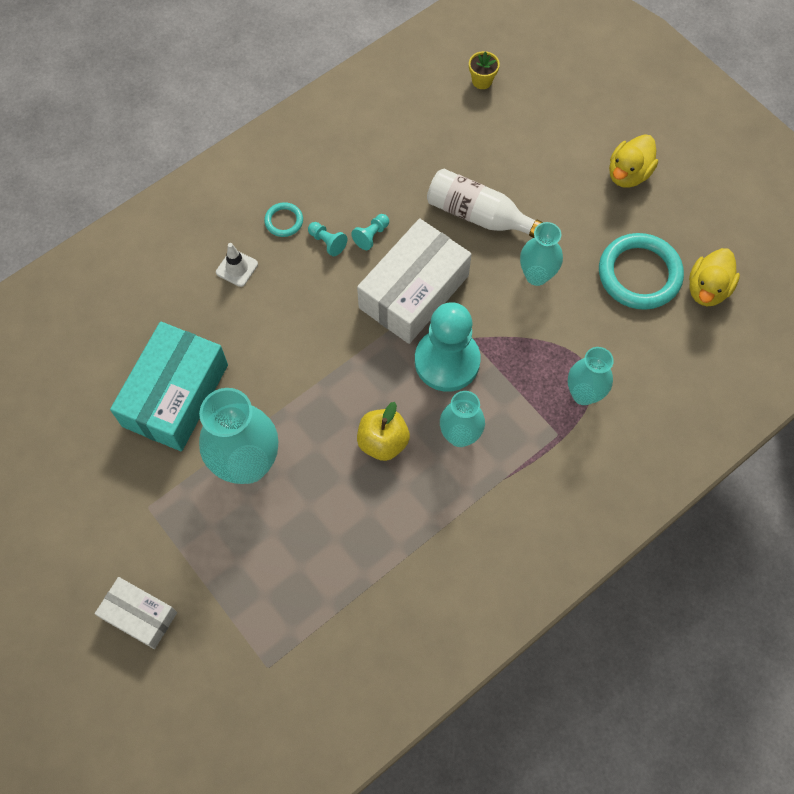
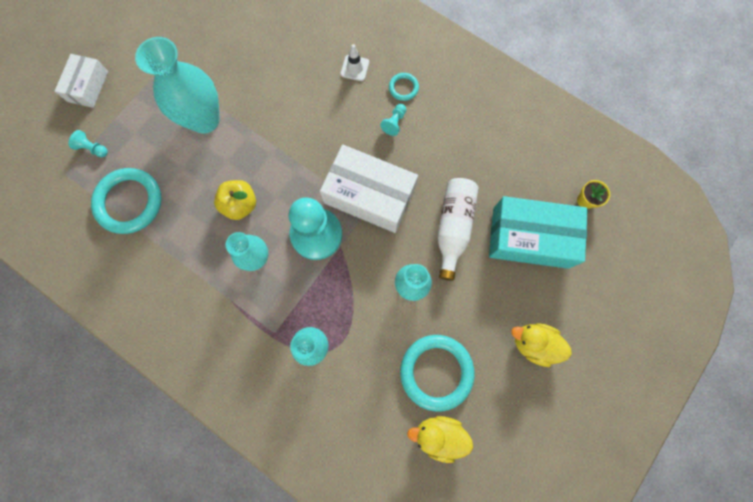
camera: 75 degrees right, 10 degrees up
(175, 395) = (245, 59): turquoise box -> turquoise box (530, 237)
(338, 583) = (129, 202): none -> turquoise ring
(371, 235) = (409, 152): turquoise pawn -> turquoise pawn (93, 148)

